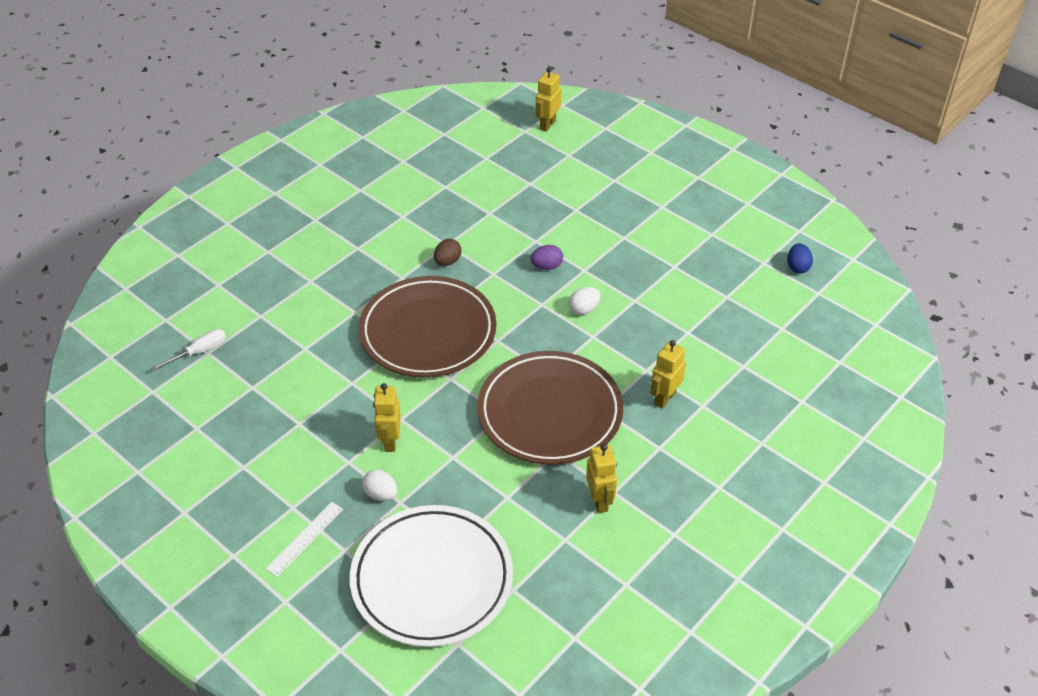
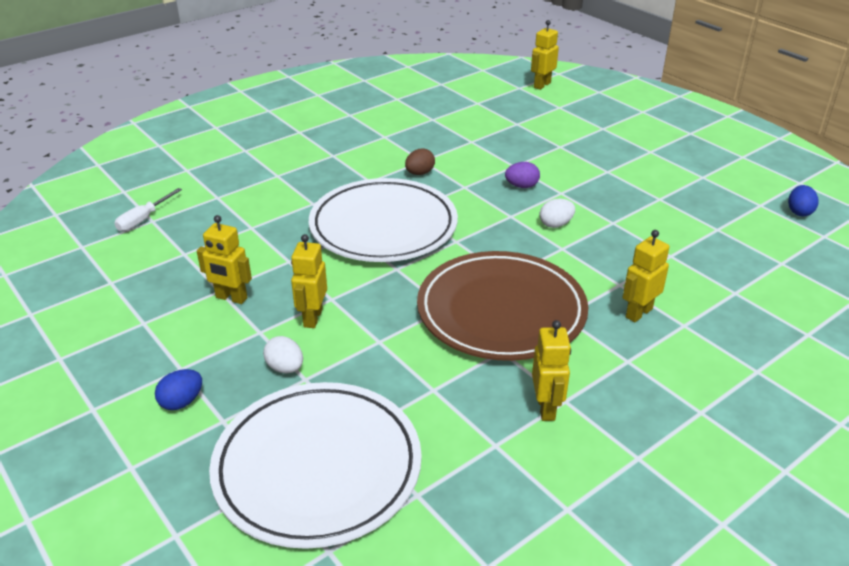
camera: 10 degrees right, 10 degrees down
(199, 352) = (143, 219): white screwdriver -> white screwdriver turned 150 degrees clockwise
(305, 538) = (182, 402): white ruler -> blue egg
(312, 430) = (231, 298): none -> yellow robot
(428, 332) = (383, 226): brown plate -> white plate

